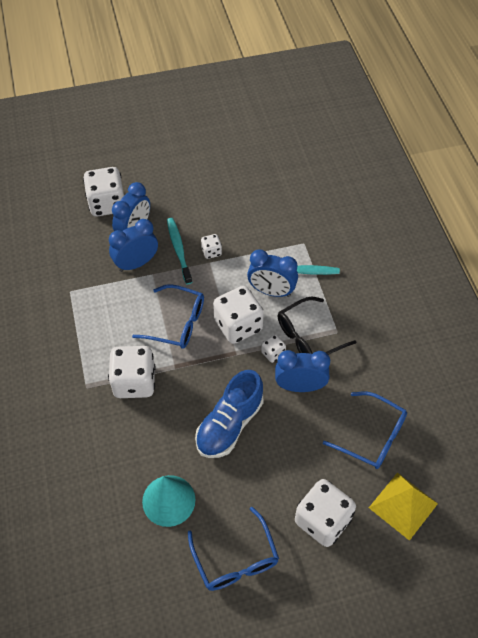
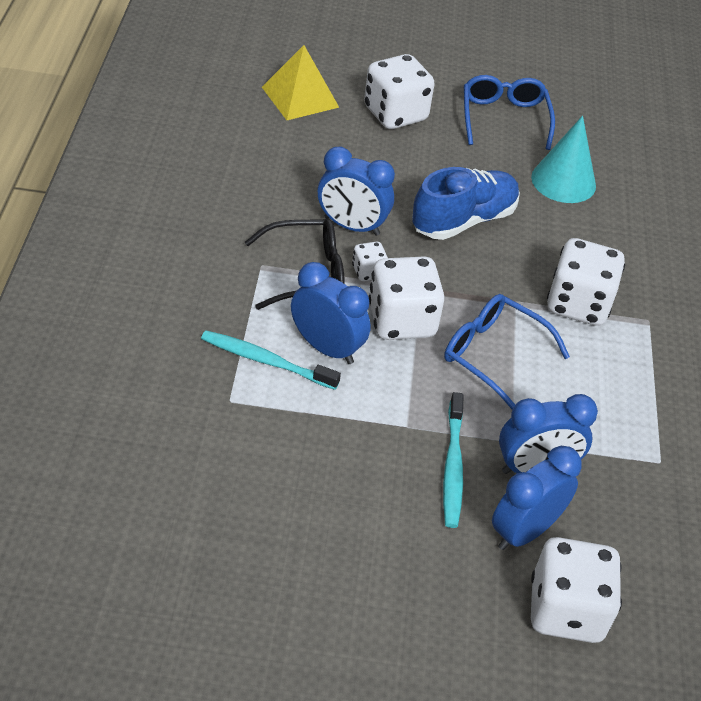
camera: 165 degrees left, 10 degrees down
(211, 252) = (396, 443): white dice -> none
(372, 436) = (292, 155): blue glasses -> none

